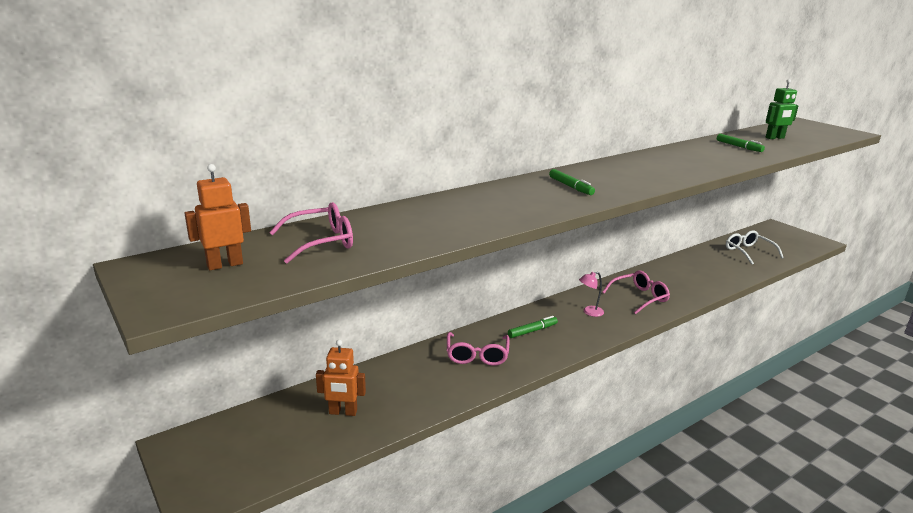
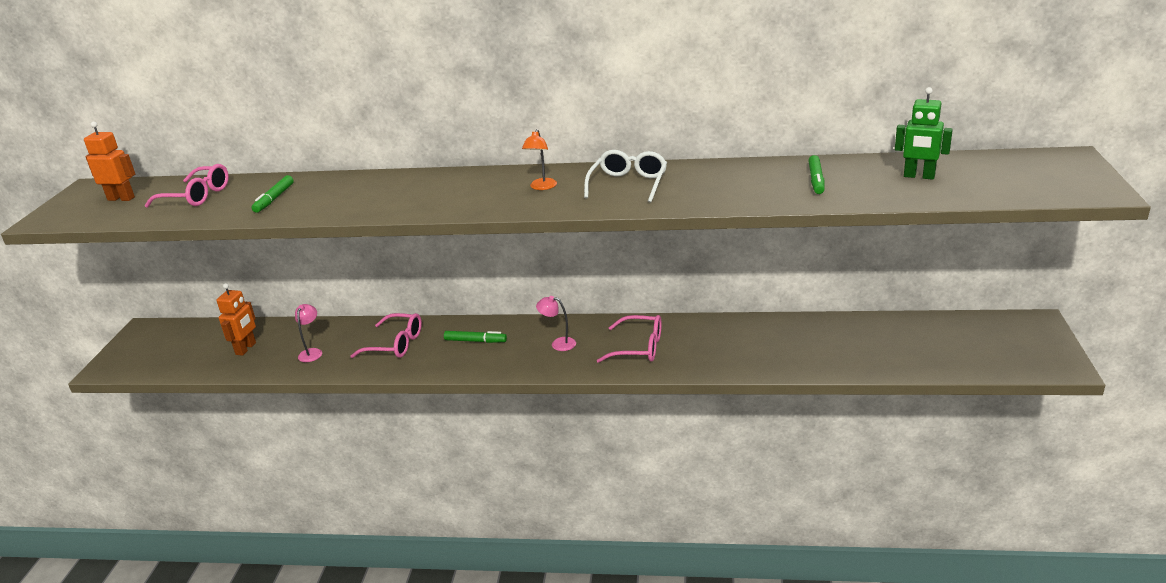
camera: 45 degrees right, 5 degrees up
(343, 412) = (246, 348): orange robot -> orange robot turned 120 degrees counterclockwise
(416, 389) = (312, 352): none -> pink lamp
(477, 355) = (396, 344): pink glasses -> pink glasses turned 120 degrees counterclockwise
(570, 186) = (477, 190): green marker -> green marker (274, 198)
(608, 177) = (542, 187): none -> orange lamp
(748, 252) = (900, 343): white glasses -> white glasses (628, 184)

